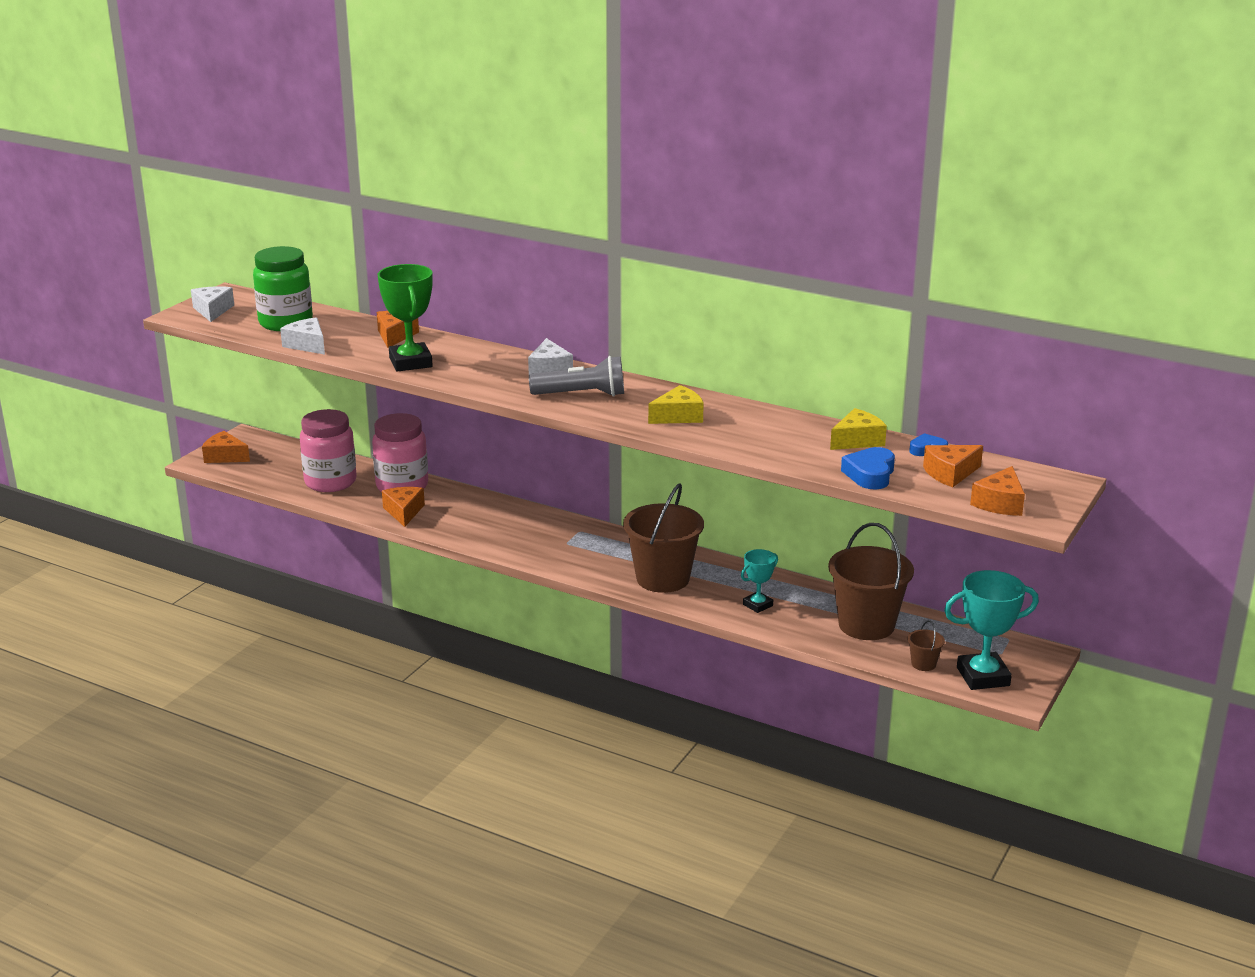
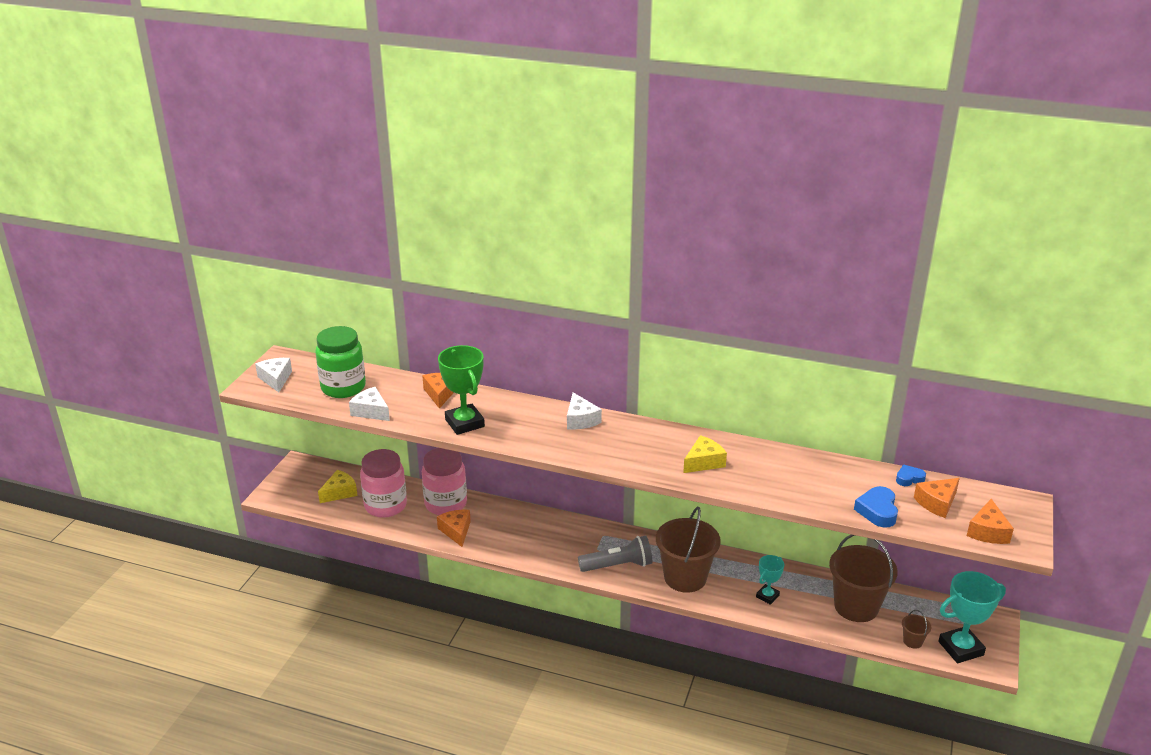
camera: 10 degrees left, 5 degrees up
(225, 456) = (289, 487): orange cheese -> none
(582, 394) = (618, 446): grey flashlight -> grey flashlight (618, 565)
(857, 440) = (852, 474): yellow cheese -> yellow cheese (340, 492)

